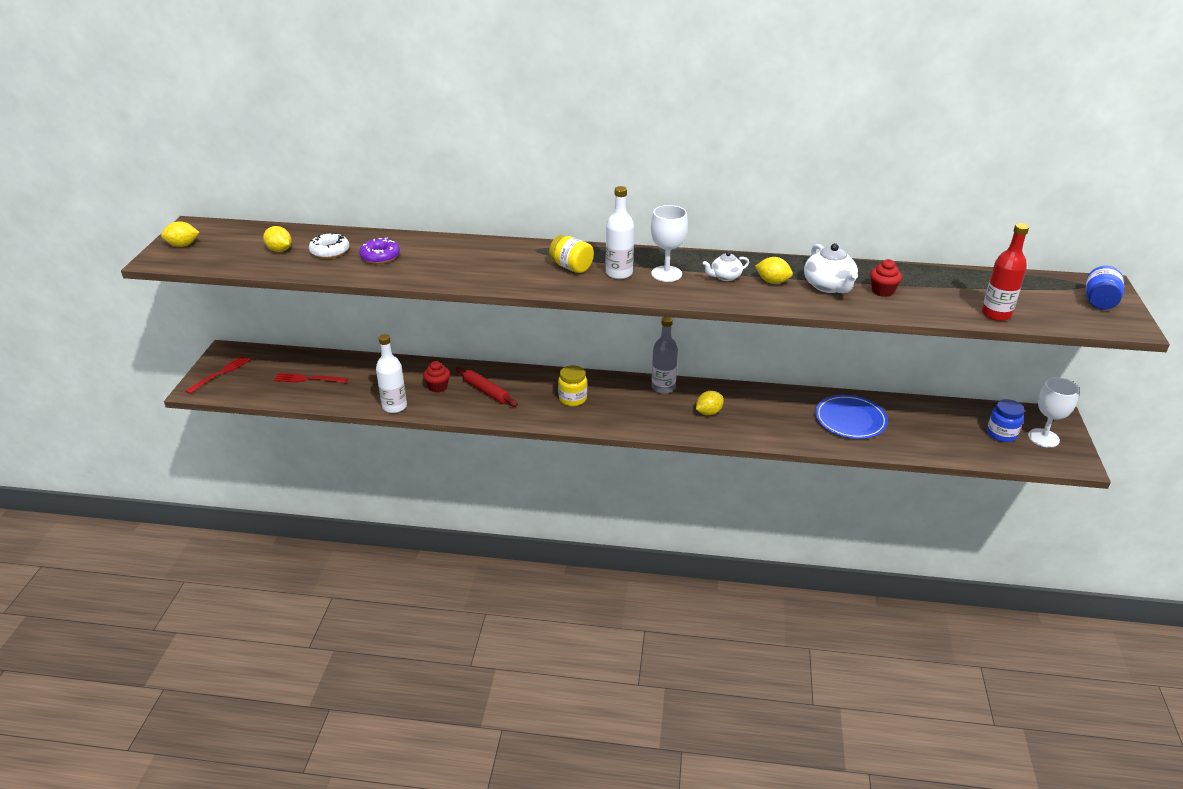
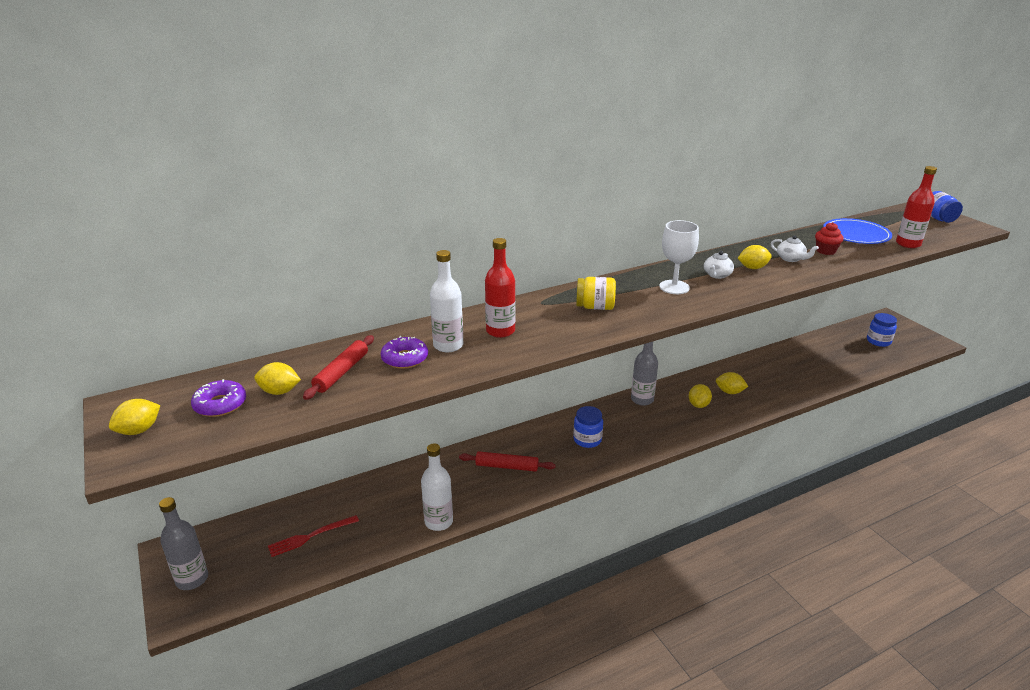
camera: 35 degrees left, 5 degrees down
(220, 373) = (192, 579): red fork -> grey bottle
(239, 246) = (220, 404): none -> purple donut
(330, 251) = (341, 372): white donut -> red rolling pin
(438, 387) = (457, 483): red cupcake -> none
(471, 260) = (500, 331): none -> red bottle
(572, 399) = (587, 440): yellow jar -> blue jar
(619, 273) = (639, 299): white bottle -> white bottle (448, 345)
(755, 414) = (729, 392): none -> yellow lemon
(829, 286) = (790, 259): white teapot -> white teapot, size x0.61
(850, 419) = (790, 369): blue plate -> blue plate (856, 234)
(1043, 438) = (900, 334): white goblet -> none

